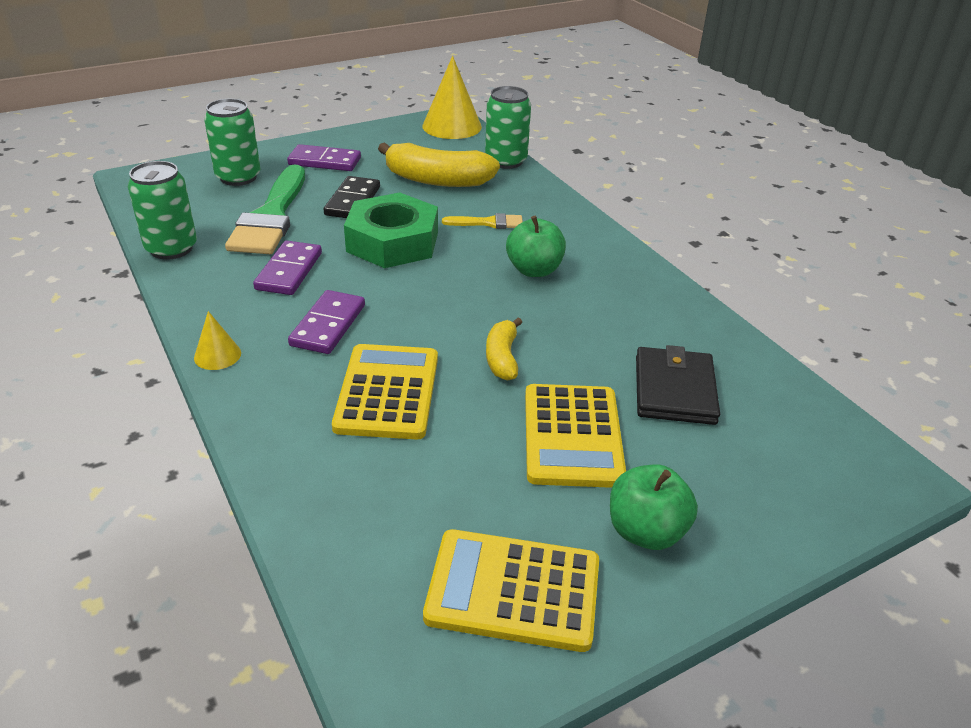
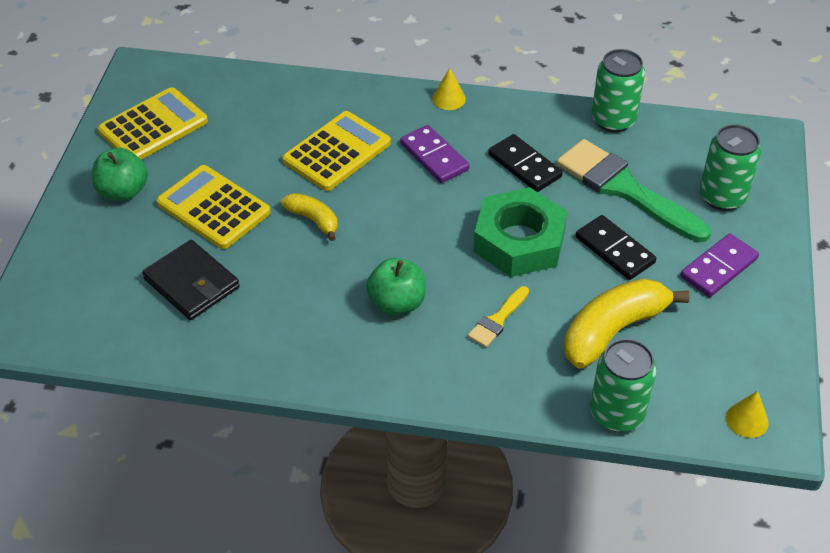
camera: 130 degrees right, 10 degrees up
(289, 271) = (524, 166): purple domino -> black domino
(388, 392) = (337, 152): yellow calculator -> yellow calculator turned 90 degrees counterclockwise
(452, 126) = (747, 420): yellow cone -> yellow cone, size x0.50

